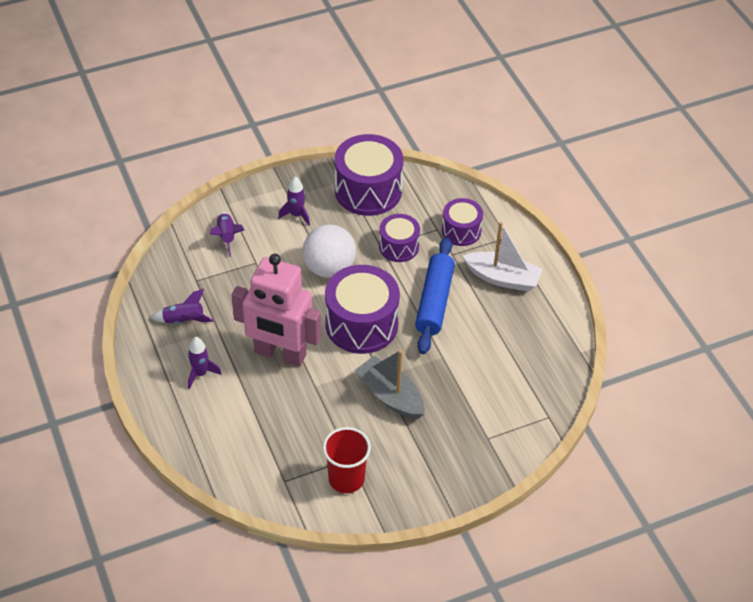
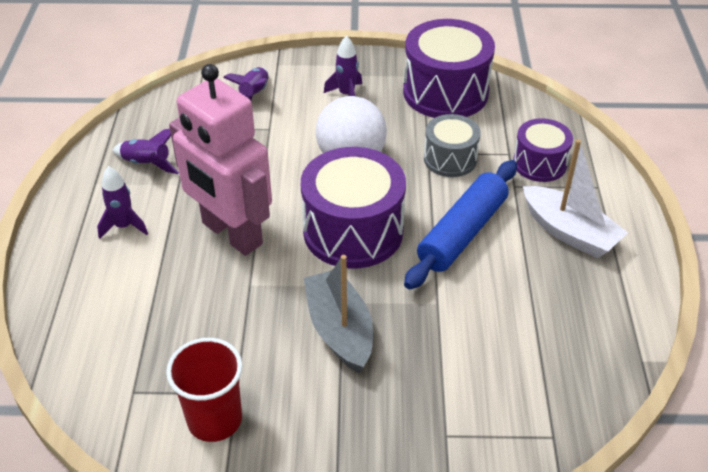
camera: 25 degrees right, 5 degrees down
(399, 246) = (450, 159): purple drum -> grey drum

